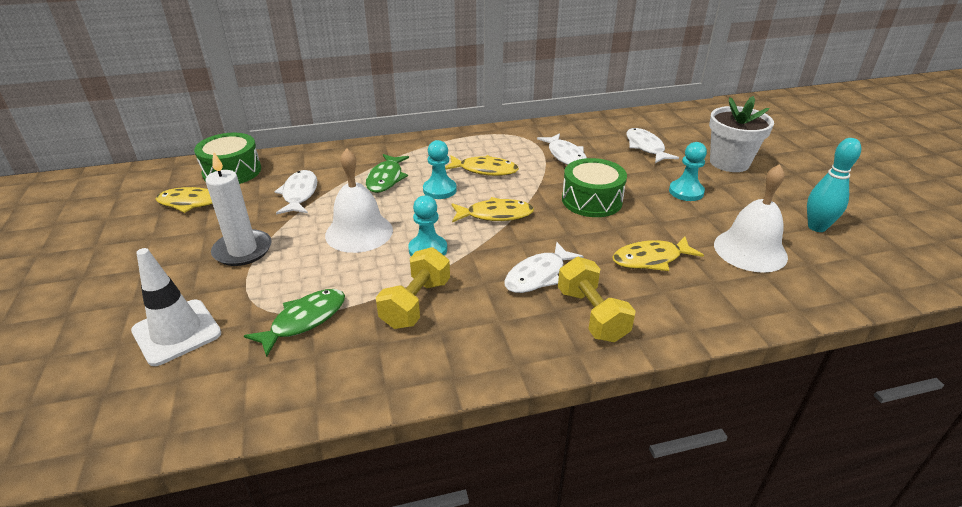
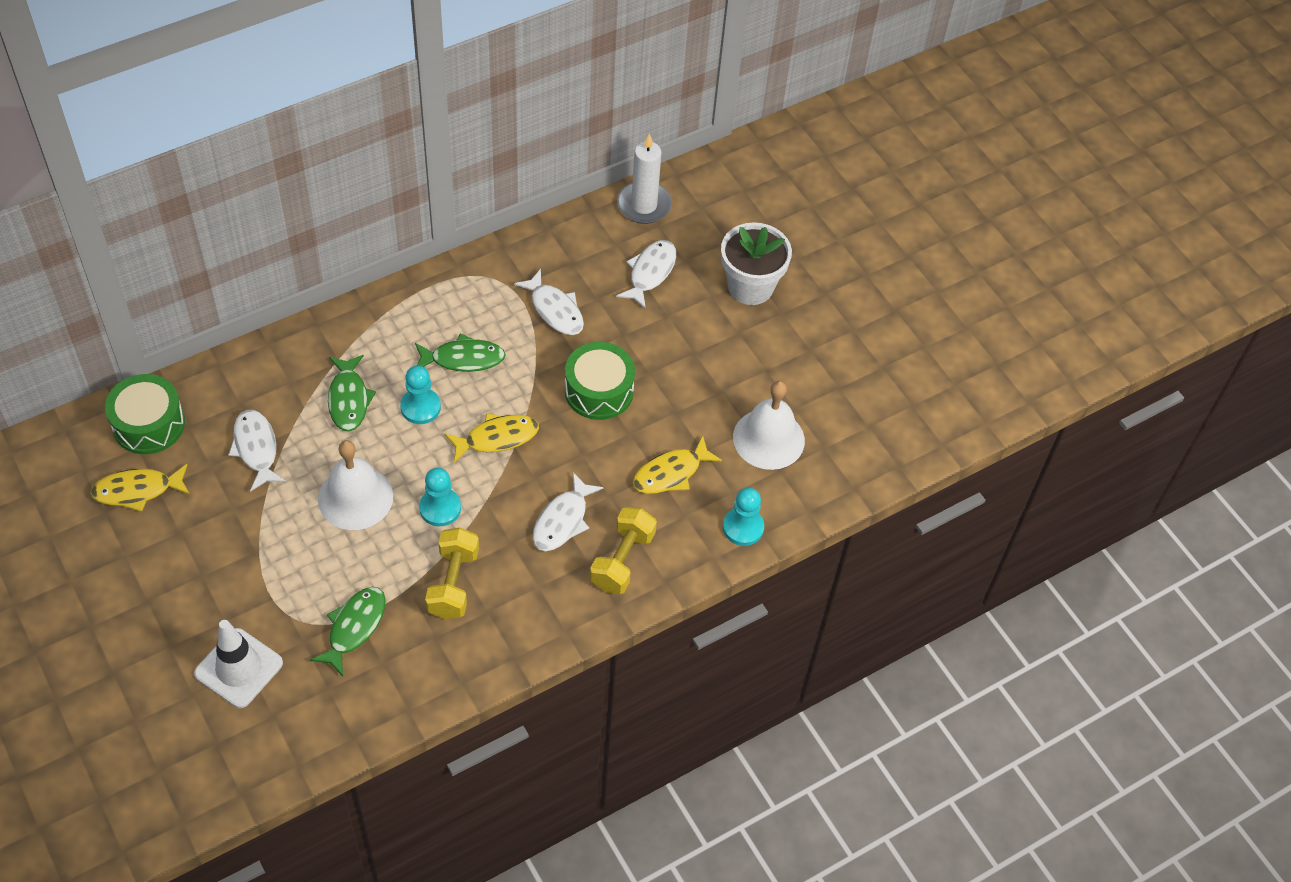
camera: 20 degrees left, 20 degrees up
(243, 250) = (241, 552): white candle -> white candle (644, 205)
(485, 170) = (463, 359): yellow fish -> green fish
(592, 315) = (622, 560): yellow dumbbell -> yellow dumbbell turned 60 degrees clockwise
(645, 147) = (650, 272): white fish -> white fish turned 60 degrees clockwise
(686, 192) = (702, 354): turquoise pawn -> turquoise pawn (743, 527)
(816, 227) = (837, 388): turquoise bowling pin -> none

